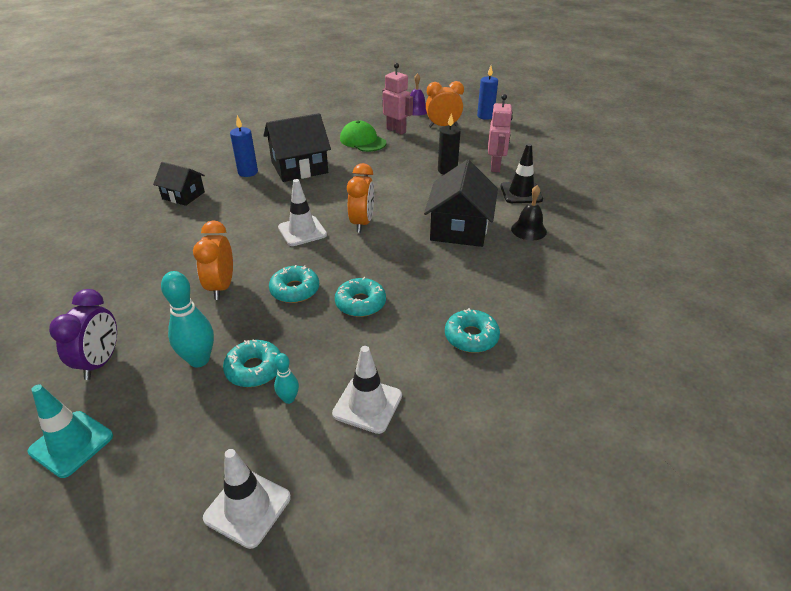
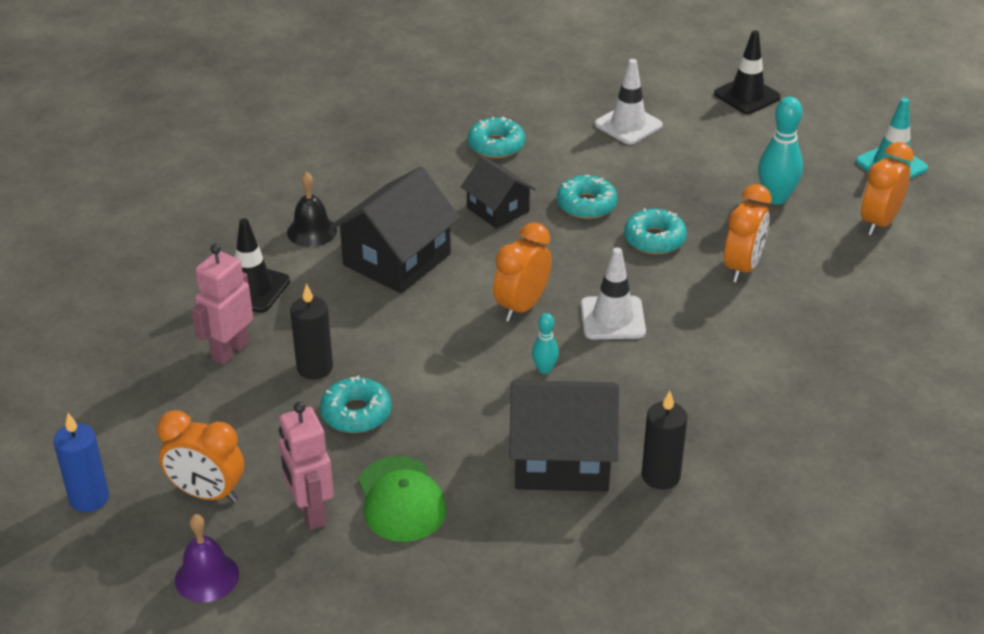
camera: 155 degrees left, 0 degrees up
(100, 362) = (879, 222): purple clock -> orange clock
(183, 195) = (785, 450): black house -> black house (498, 210)
(247, 507) = (747, 96): white traffic cone -> black traffic cone
(248, 172) = (660, 476): blue candle -> black candle
(254, 369) = (722, 176): turquoise donut -> turquoise donut (356, 413)
(289, 399) = (696, 146): turquoise bowling pin -> turquoise bowling pin (544, 369)

